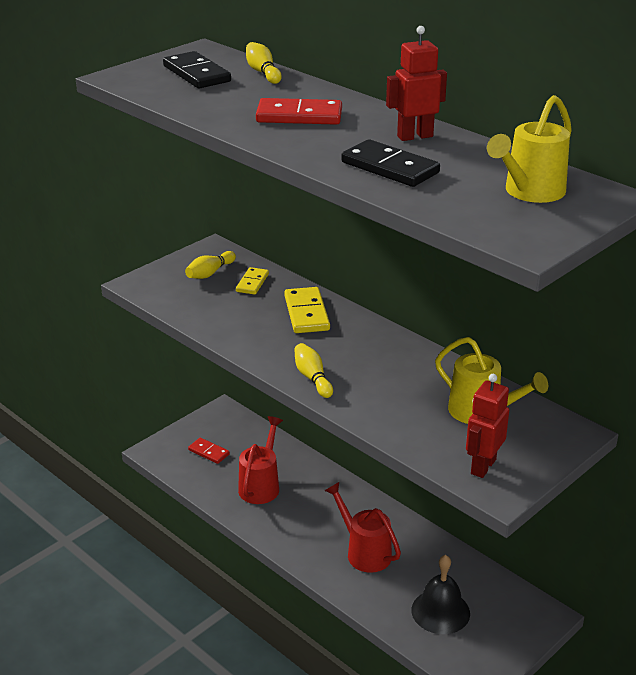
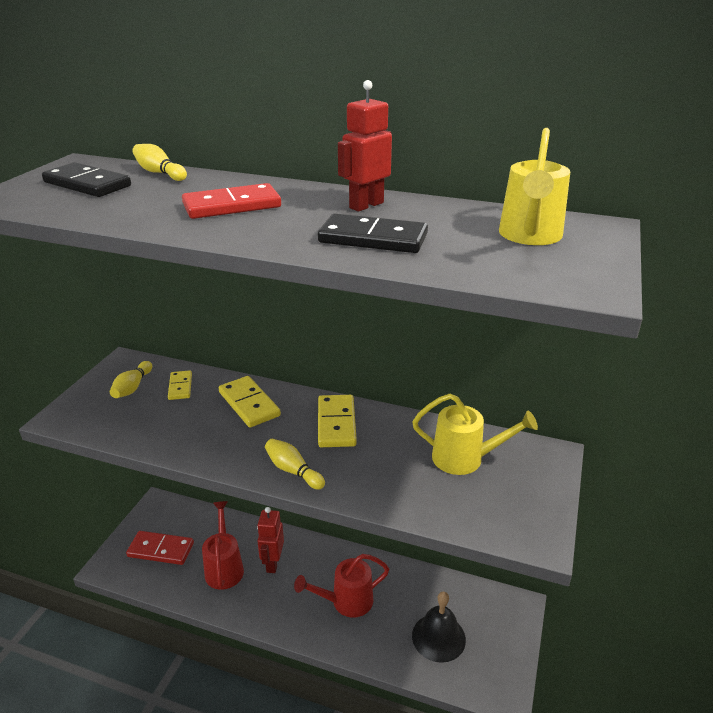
camera: 25 degrees left, 0 degrees up
(208, 452) = (161, 550): red domino -> red domino, size x1.61
(364, 552) = (346, 602): red watering can -> red watering can turned 45 degrees counterclockwise
(378, 350) = (336, 423): none -> yellow domino
(482, 466) = (506, 516): red robot -> red robot (272, 563)

